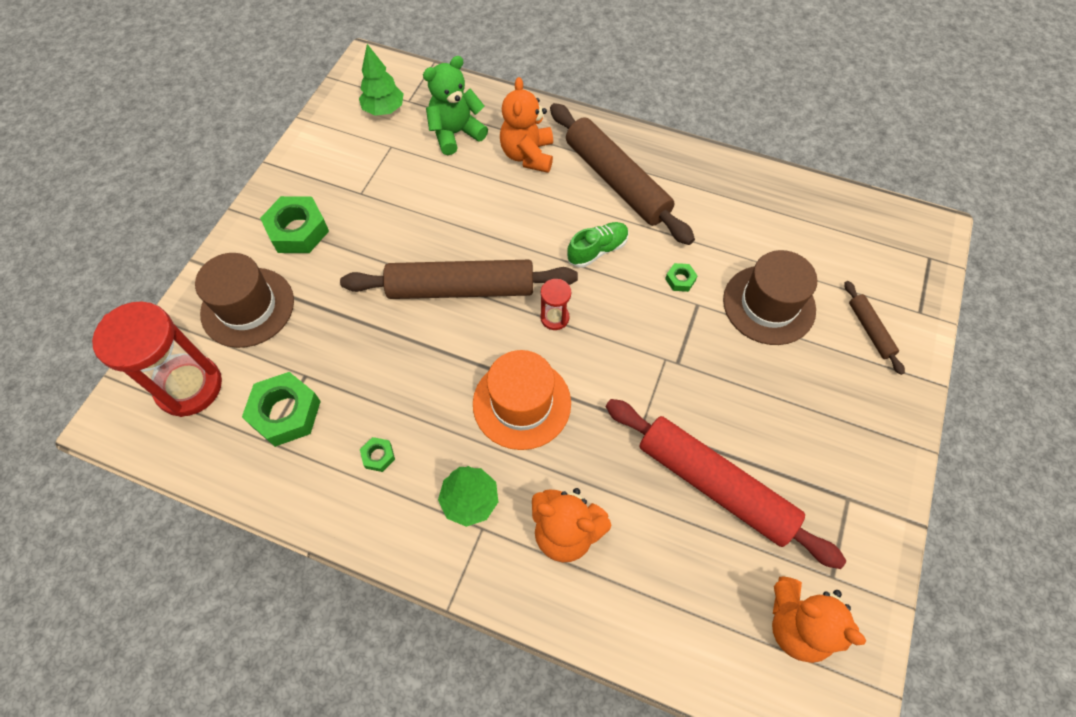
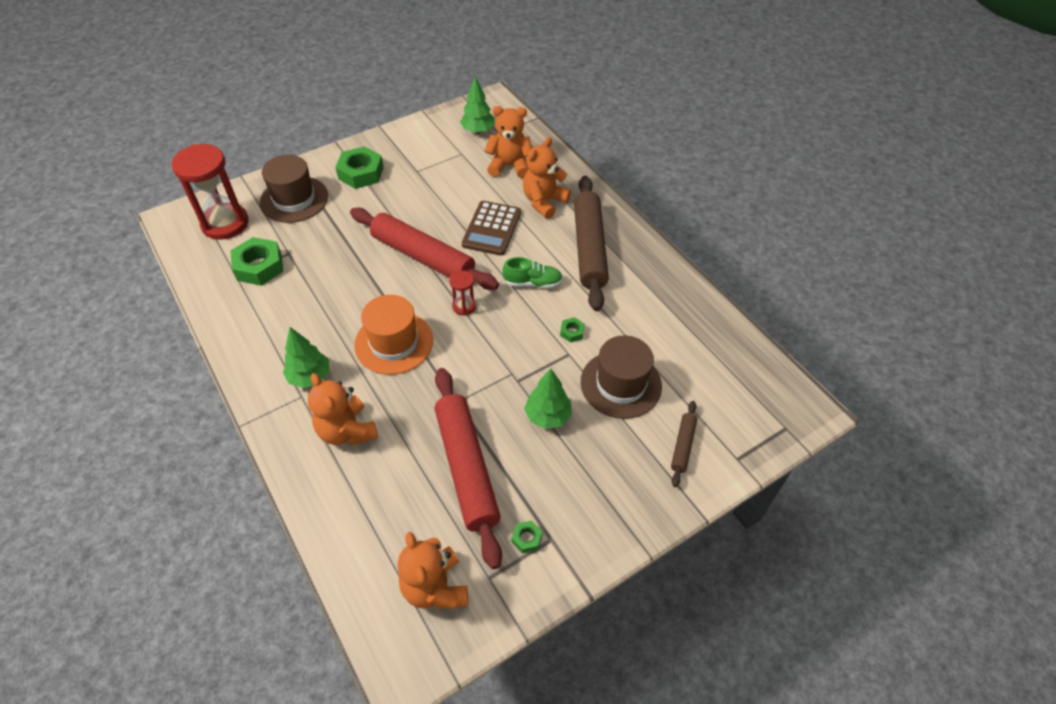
camera: 35 degrees right, 10 degrees down
(378, 456) = (284, 320): green nut -> green nut (526, 538)
(456, 133) = (509, 166): green teddy bear -> orange teddy bear
(461, 289) = (422, 257): brown rolling pin -> red rolling pin
(503, 215) = (491, 228): none -> brown calculator
(736, 380) = (548, 416): none -> green tree

